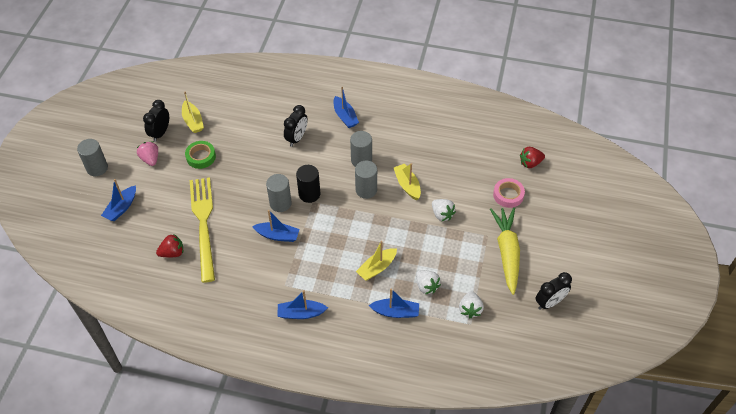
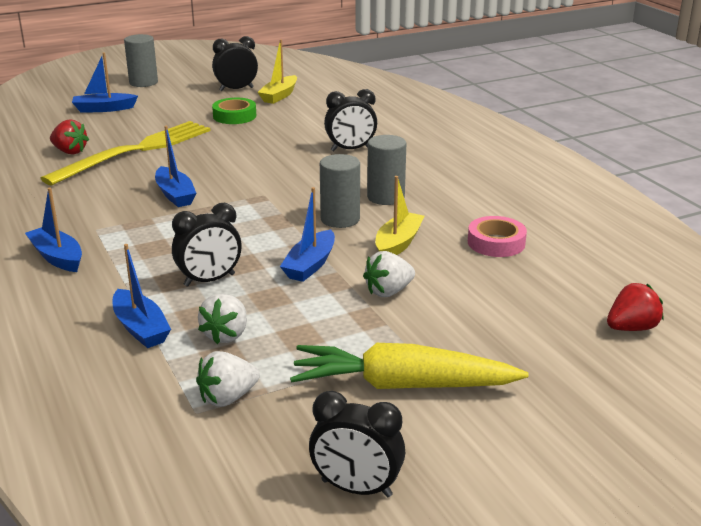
camera: 50 degrees right, 25 degrees down
(150, 159) = (192, 97): pink strawberry -> none
(280, 203) = (231, 178): grey cylinder -> none
(309, 194) = (273, 188): black cylinder -> none
(345, 116) = (438, 161): blue boat -> blue boat (310, 265)
(377, 268) = (209, 280): yellow boat -> black clock
(442, 214) = (388, 292): white strawberry -> white strawberry turned 45 degrees clockwise
(507, 253) = (403, 385): yellow carrot -> yellow carrot turned 135 degrees counterclockwise
(508, 195) = (527, 335): pink tape -> pink tape (496, 243)
(530, 163) = (631, 328): red strawberry -> red strawberry turned 120 degrees clockwise

